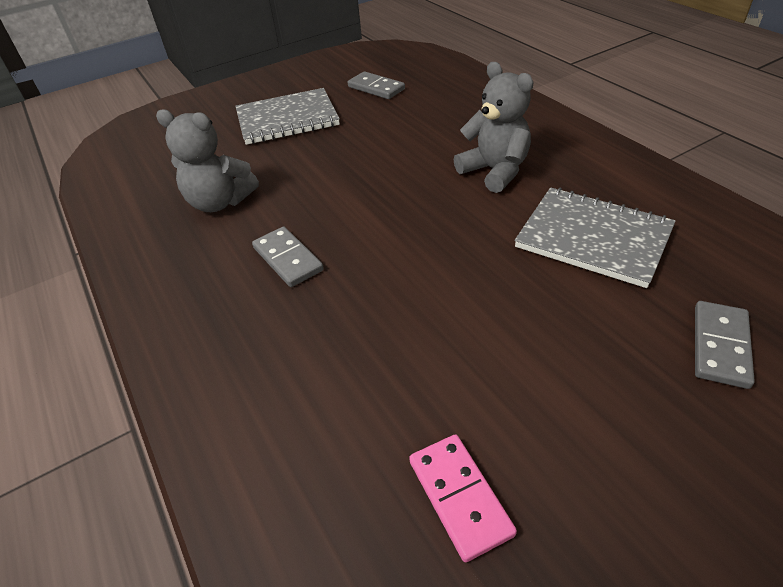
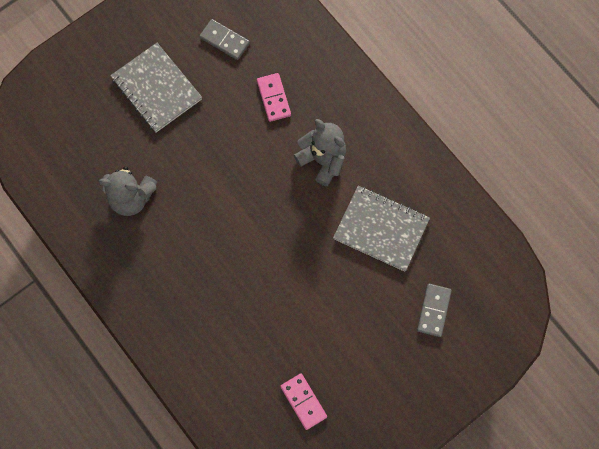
camera: 10 degrees left, 30 degrees up
(287, 119) = (157, 88): grey notebook -> grey notebook turned 75 degrees clockwise
(287, 259) = (193, 253): grey domino -> none
(430, 124) = (274, 98): none -> pink domino

